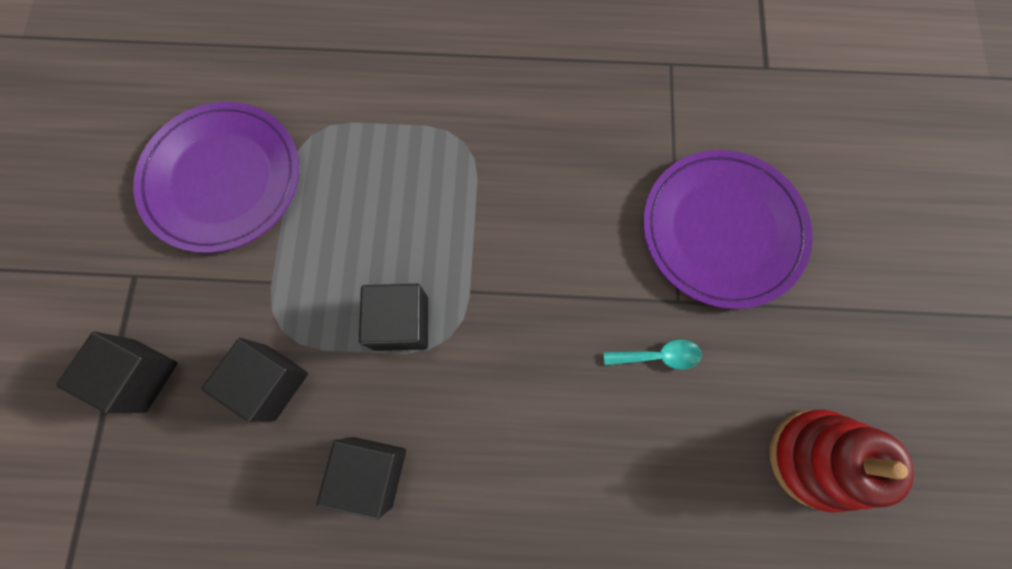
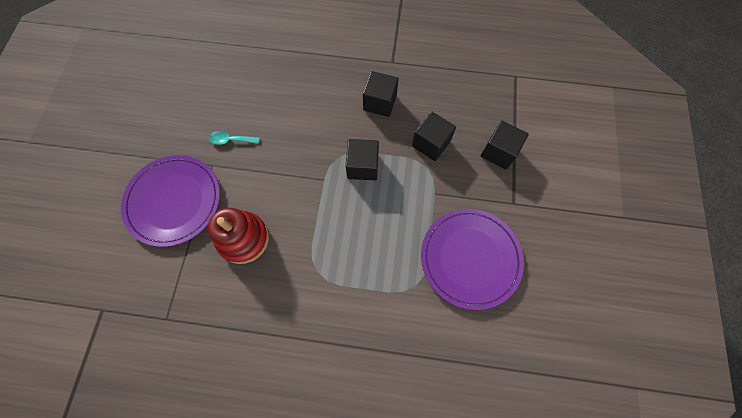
camera: 175 degrees left, 5 degrees down
(815, 458) = (171, 92): red stacking toy -> red stacking toy (243, 238)

